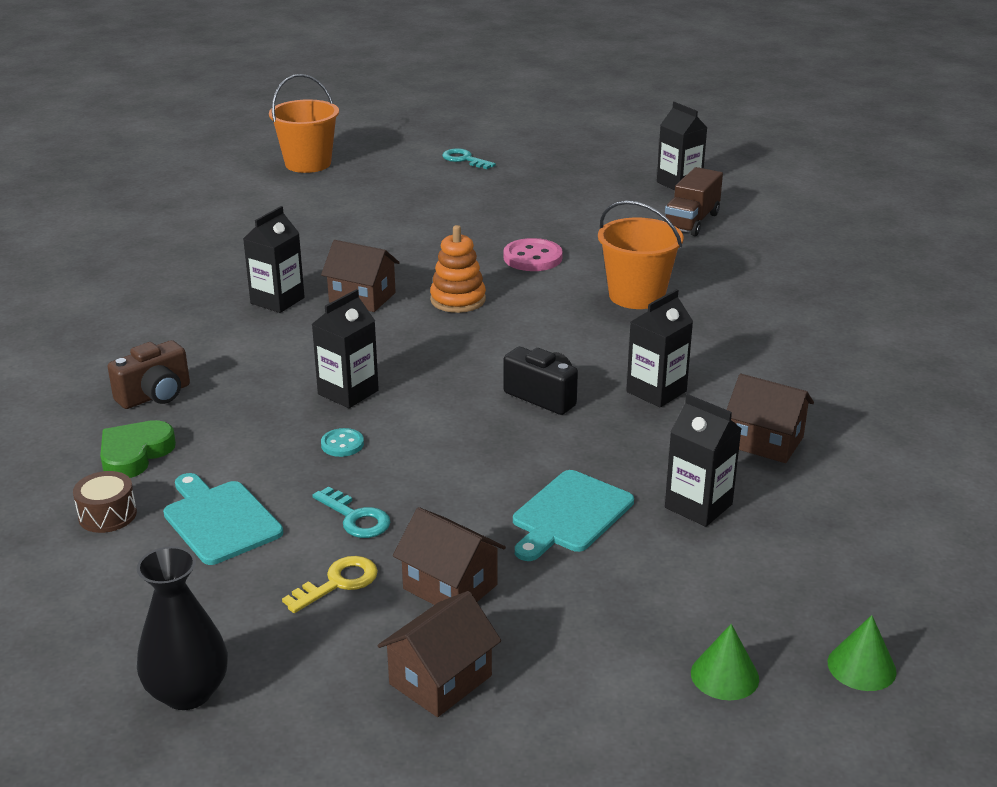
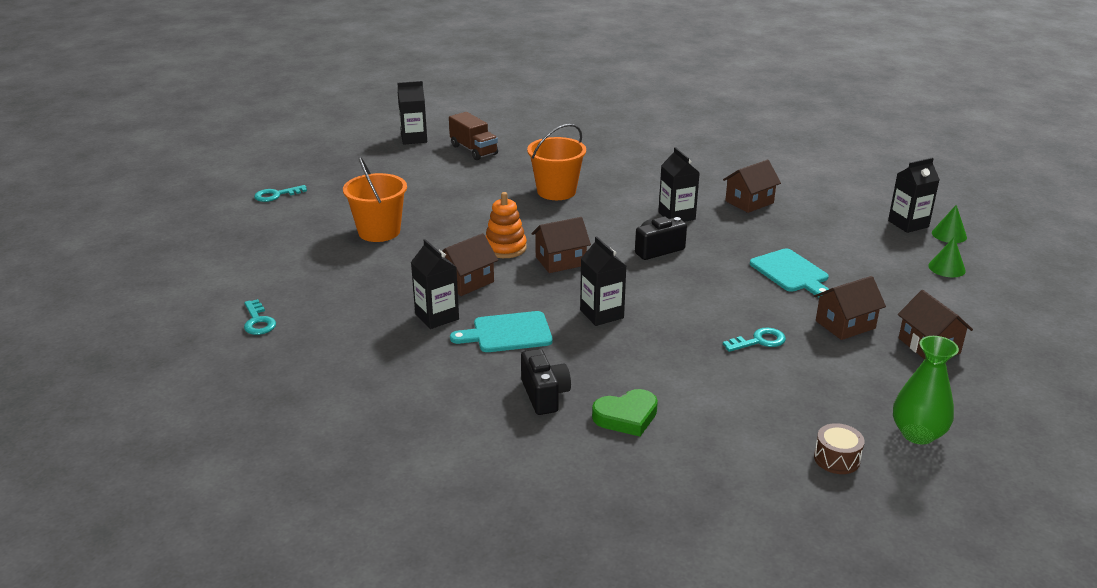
camera: 65 degrees left, 0 degrees up
(107, 515) = (703, 440): brown drum -> brown drum (836, 459)
(135, 454) = (626, 417): green heart -> green heart turned 75 degrees counterclockwise
(155, 395) = (544, 395): brown camera -> black camera
(187, 692) = (917, 434): black vase -> green vase
(213, 223) = (258, 321): none -> turquoise key
(220, 520) = (735, 393): turquoise cutting board -> turquoise cutting board (508, 333)
(308, 163) = (192, 257): orange bucket -> orange bucket (379, 231)
(338, 583) = (826, 360): yellow key -> none
(342, 444) = (668, 329): turquoise button -> none
(455, 339) = (560, 261): none -> brown house
(532, 258) = (470, 209): pink button -> none
(698, 506) = (801, 236): black carton -> black carton (908, 224)

